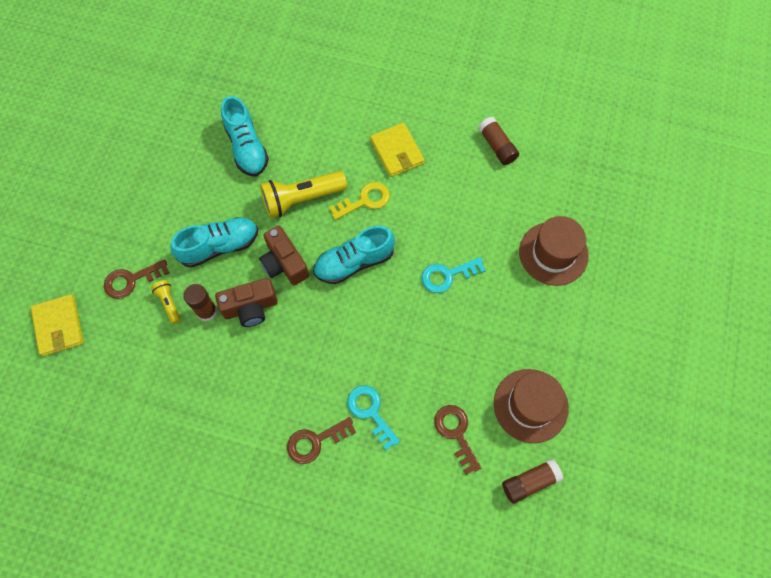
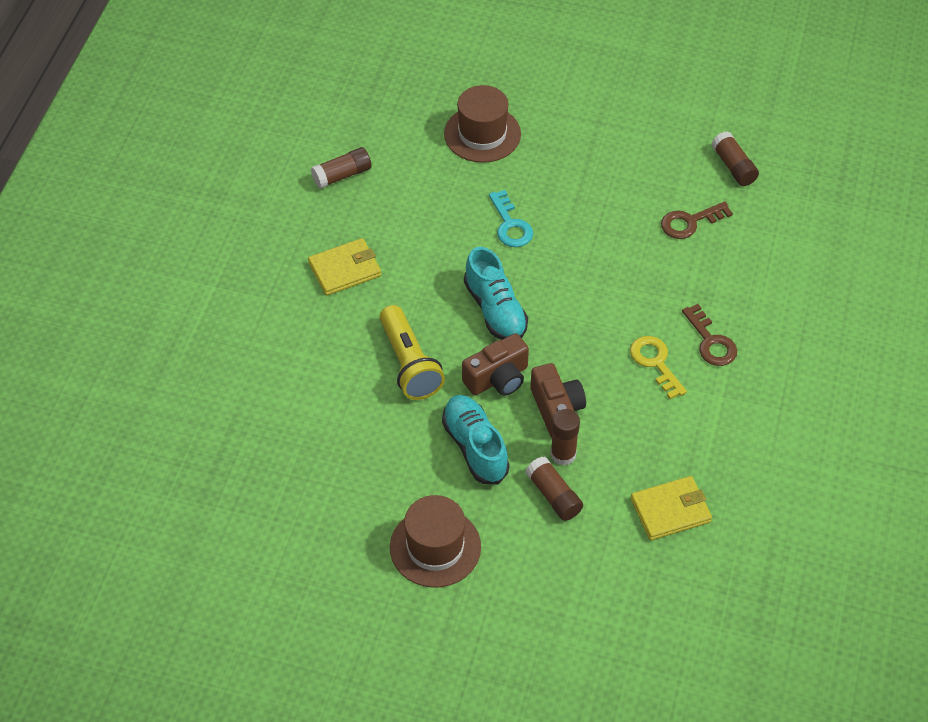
camera: 90 degrees left, 15 degrees down
(59, 326) = (590, 616): yellow wallet -> yellow wallet (670, 510)
(131, 280) = (524, 541): brown key -> none
(169, 303) = (553, 495): yellow flashlight -> brown glue stick
(246, 147) = (330, 426): turquoise shoe -> none
(365, 200) = (412, 300): yellow key -> yellow key (655, 362)
(370, 412) = (673, 294): turquoise key -> none
(530, 405) = (655, 162): brown hat -> brown hat (435, 547)

